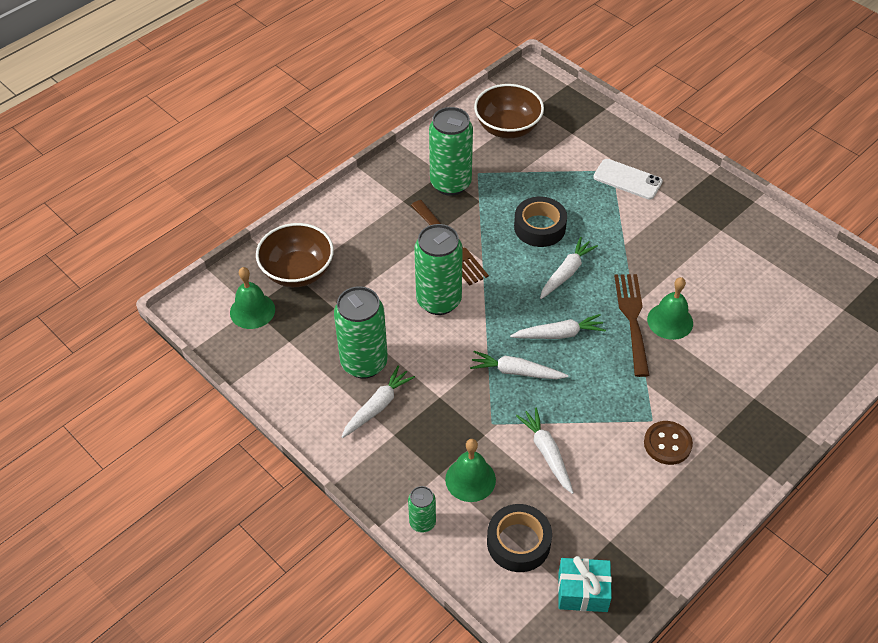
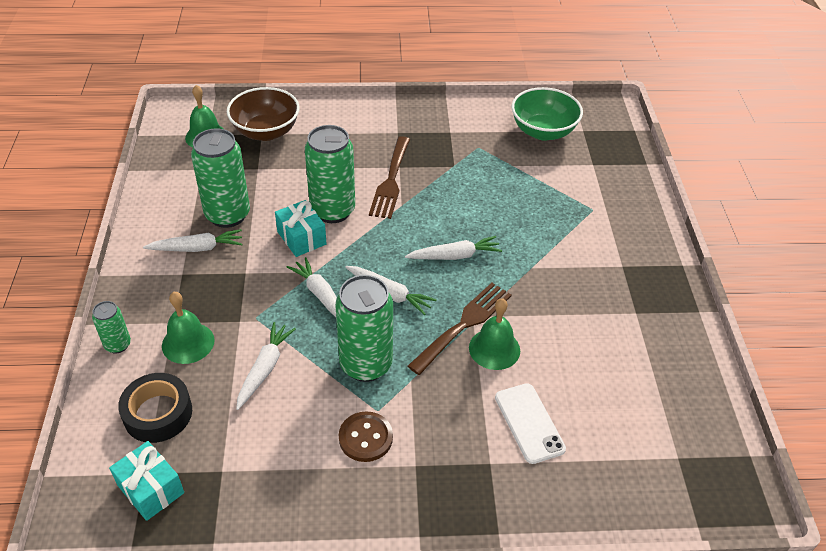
camera: 40 degrees right, 5 degrees down
(444, 339) = (301, 238): none -> turquoise gift
(450, 183) = (447, 142): green can -> green can (366, 364)
(507, 128) = (543, 131): brown bowl -> green bowl
(539, 227) = (476, 211): black tape -> none
(627, 179) = (598, 223): white phone -> white phone (529, 423)

